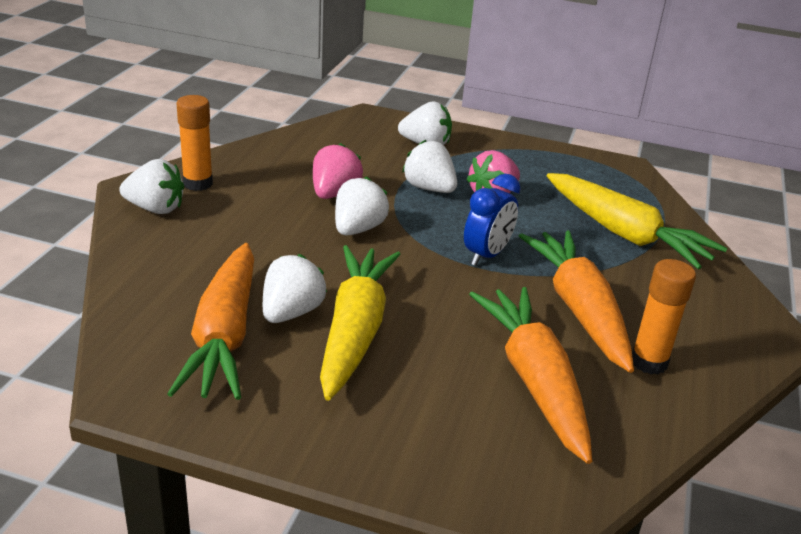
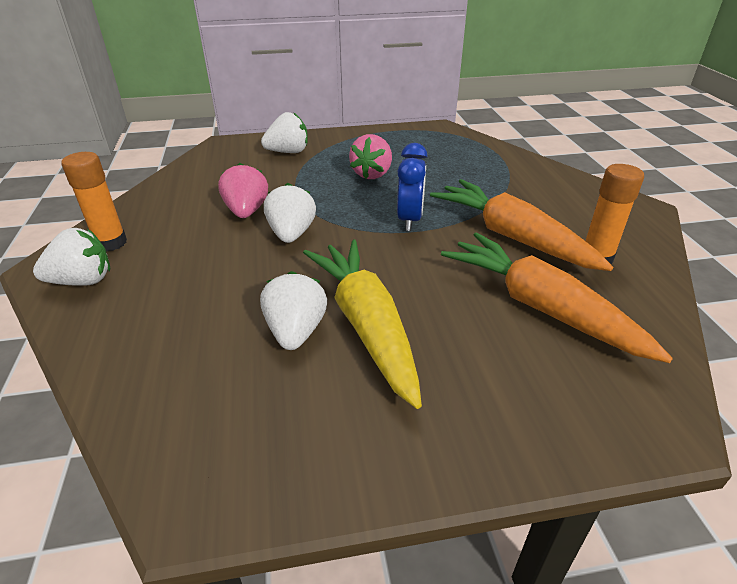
camera: 25 degrees left, 5 degrees up
(224, 335) = (249, 382): orange carrot -> none
(429, 188) = (320, 183): white strawberry -> none
(624, 234) = (485, 172): yellow carrot -> none

